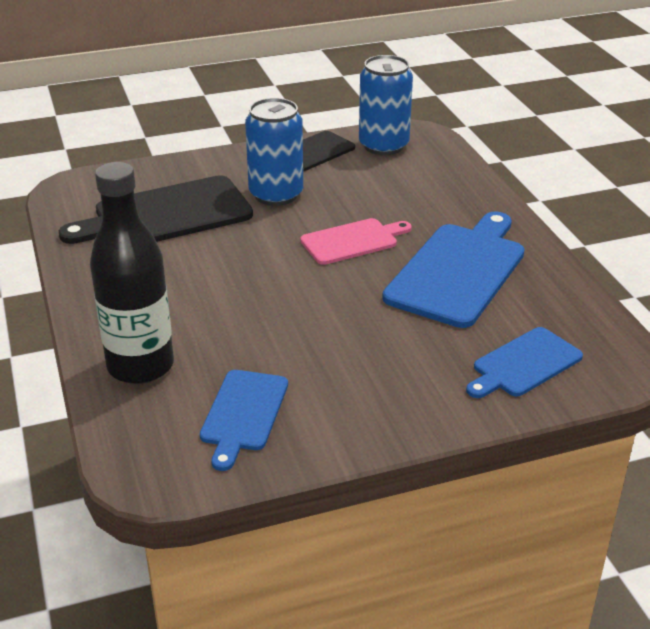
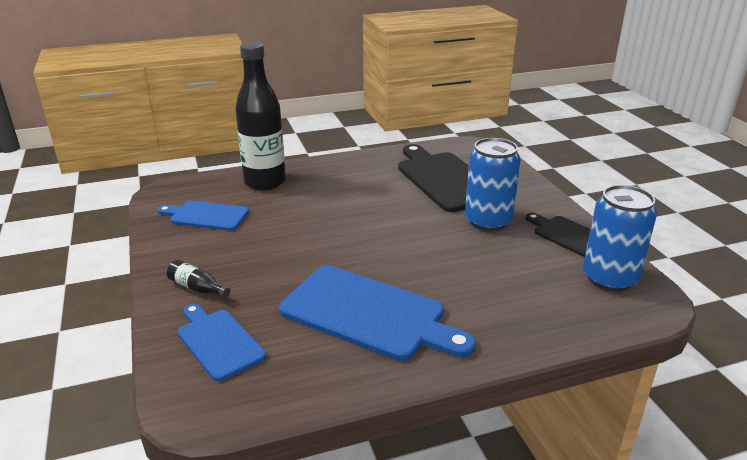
camera: 90 degrees right, 5 degrees down
(352, 241) = (416, 257): pink cutting board -> none
(428, 394) = (197, 288): none -> black bottle

